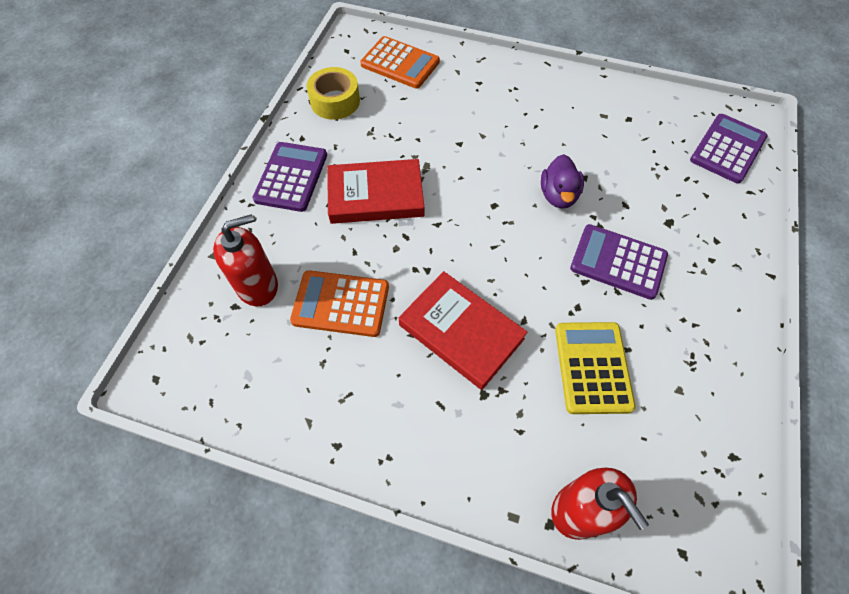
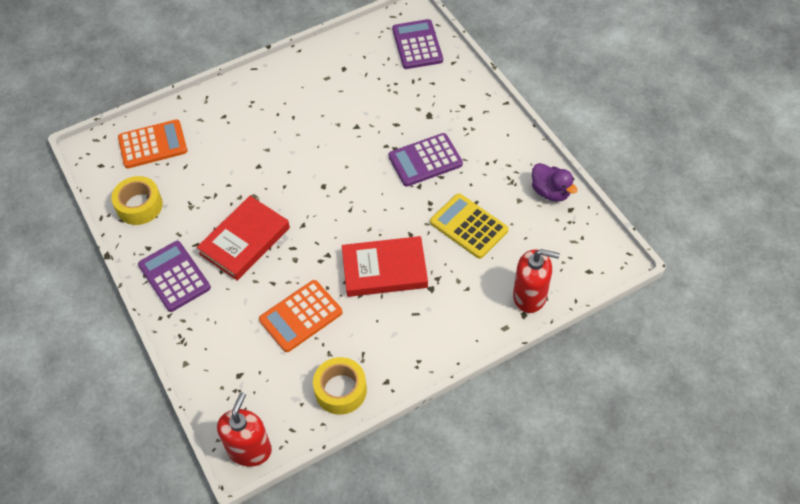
camera: 45 degrees left, 5 degrees down
(257, 285) = (238, 352): red soap dispenser -> red soap dispenser (249, 449)
(290, 409) = (340, 390): none -> yellow tape
(558, 195) = (353, 149): purple duck -> purple duck (550, 192)

